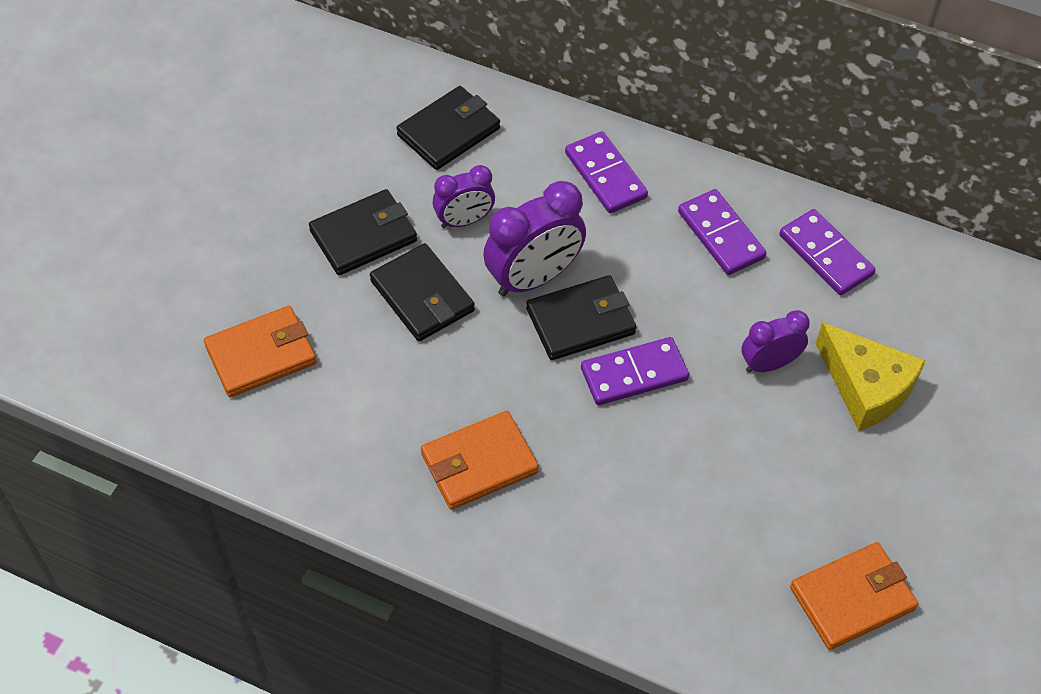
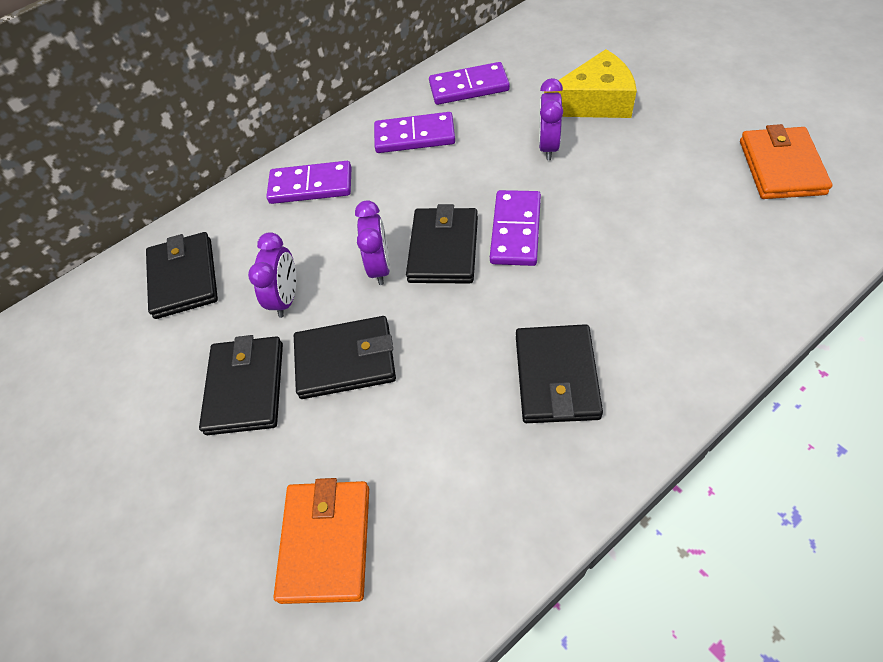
camera: 55 degrees left, 0 degrees up
(479, 463) = (556, 376): orange wallet -> black wallet
(533, 278) = (380, 267): purple clock -> purple clock, size x0.61

